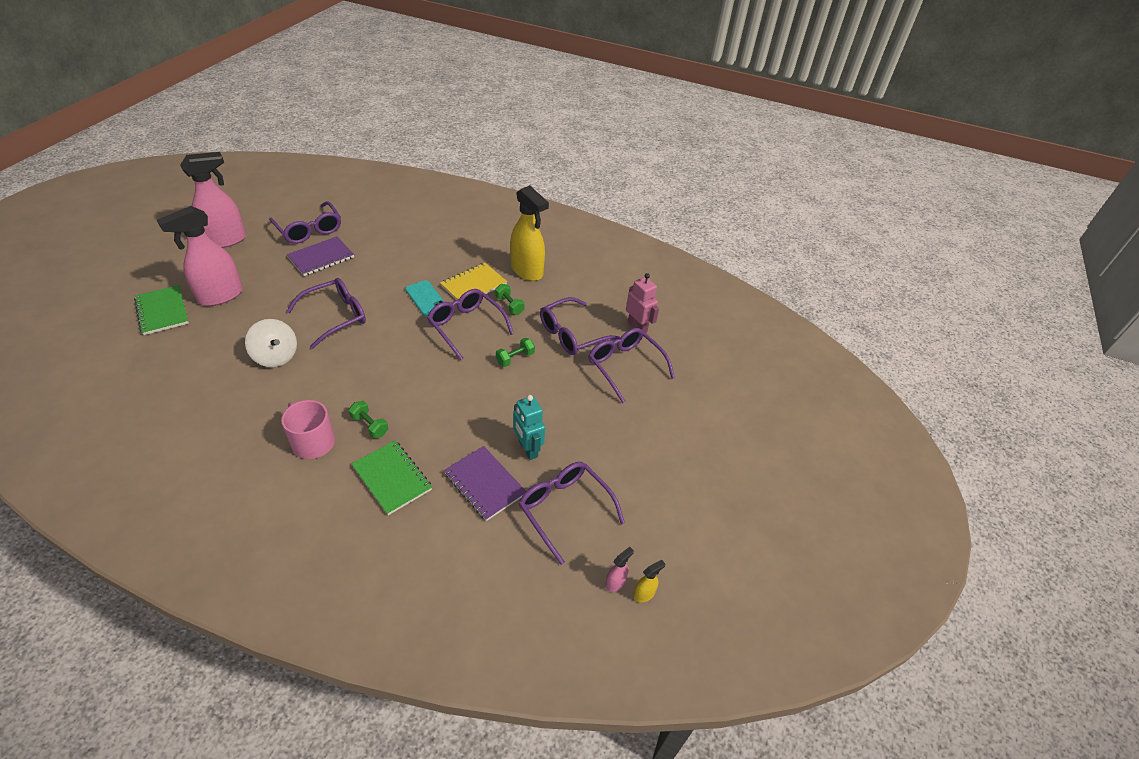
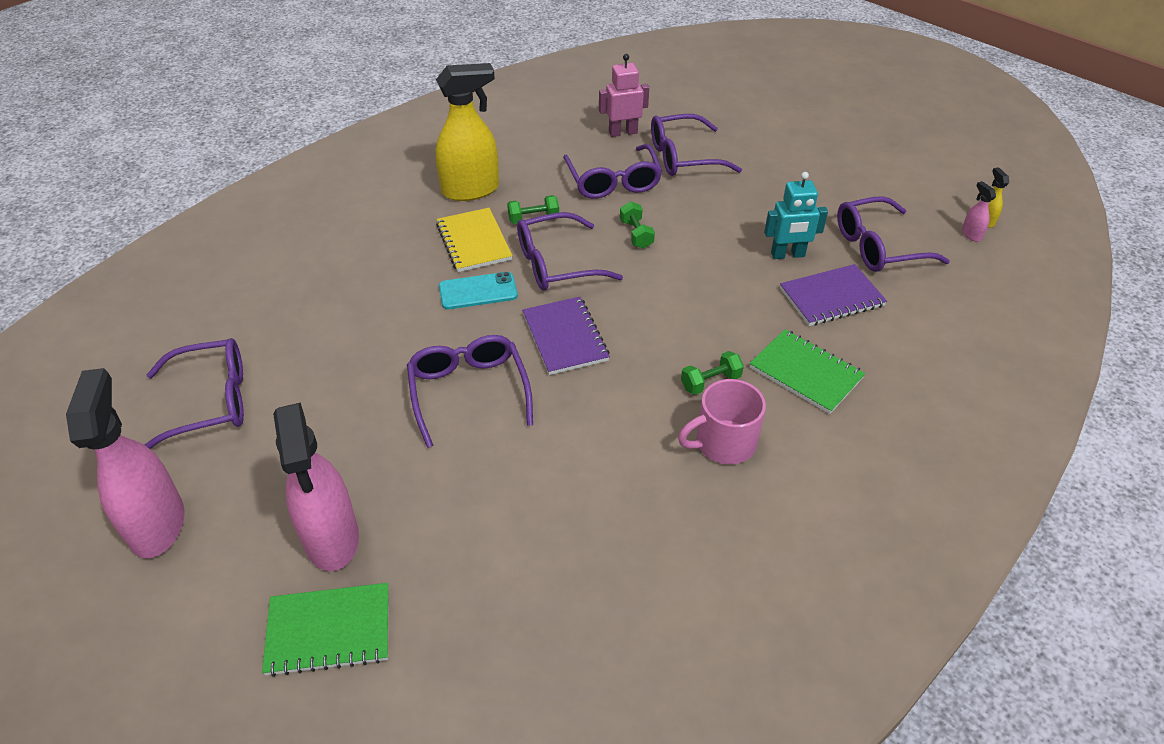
camera: 65 degrees left, 0 degrees up
(276, 356) = (529, 471): white spinning top -> none
(321, 258) = (304, 394): purple notebook -> purple notebook (565, 337)
(392, 478) = (805, 373): green notebook -> green notebook turned 60 degrees clockwise

